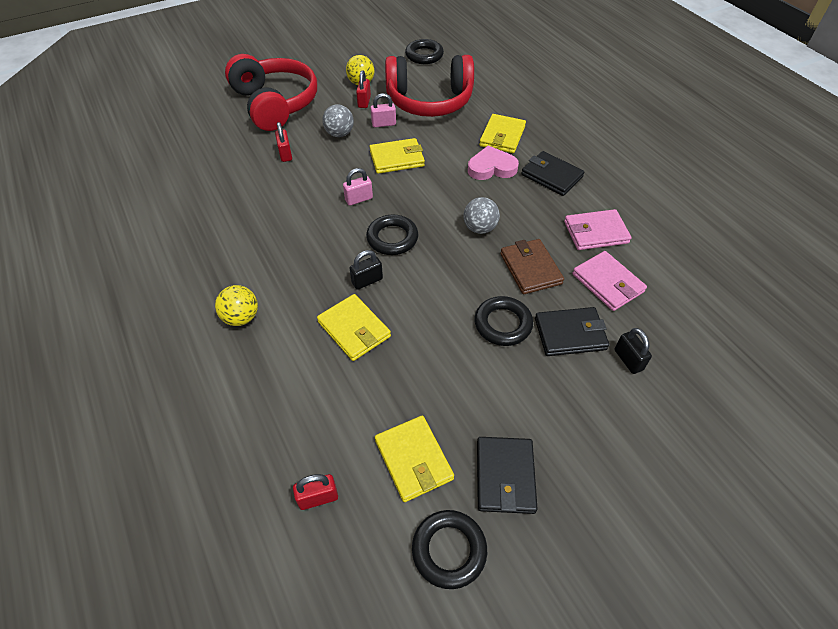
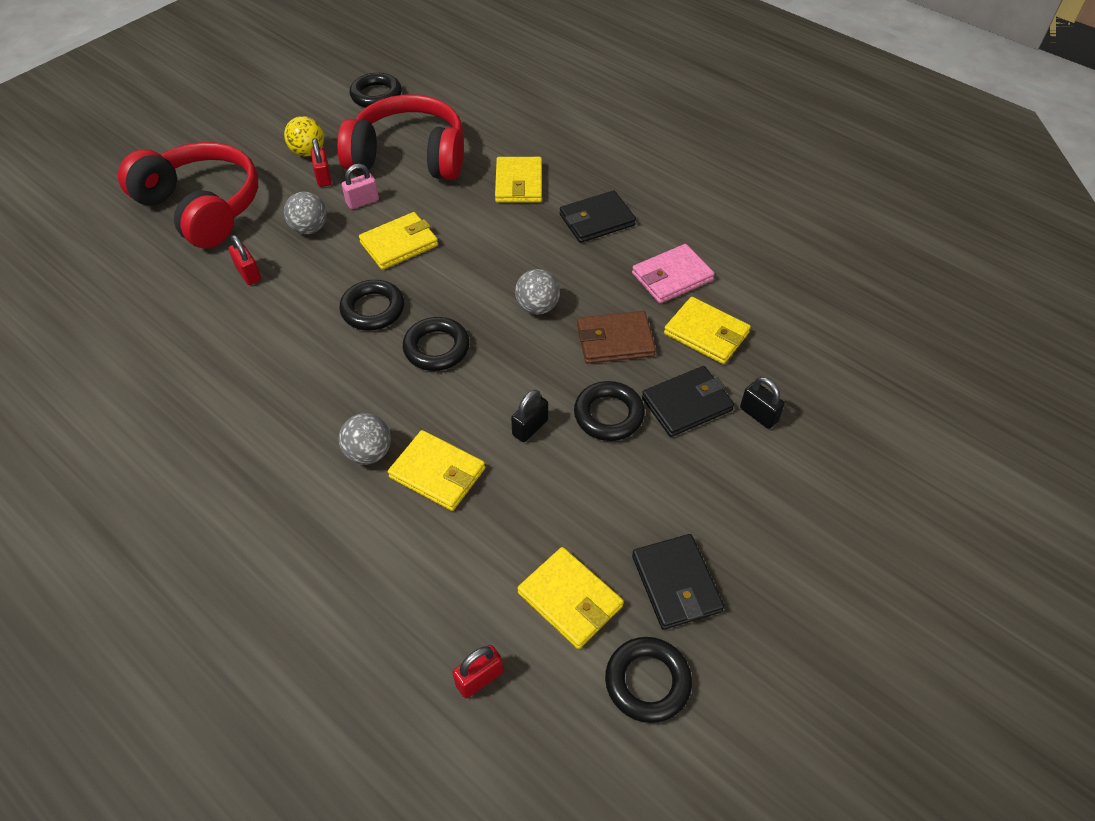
camera: 20 degrees left, 0 degrees up
(241, 317) = (288, 501): yellow ball -> none
(311, 300) = (369, 453): none -> grey ball
(359, 199) = (373, 309): pink padlock -> black ring
(367, 281) = (428, 409): black padlock -> black padlock (530, 428)
(429, 101) = (409, 157): red headphones -> red headphones turned 150 degrees counterclockwise
(491, 167) = (521, 227): pink heart -> none
(530, 269) = (615, 340): brown wallet -> brown wallet turned 60 degrees counterclockwise
(551, 176) = (597, 220): black wallet -> black wallet turned 45 degrees counterclockwise
(607, 283) = (706, 333): pink wallet -> yellow wallet

